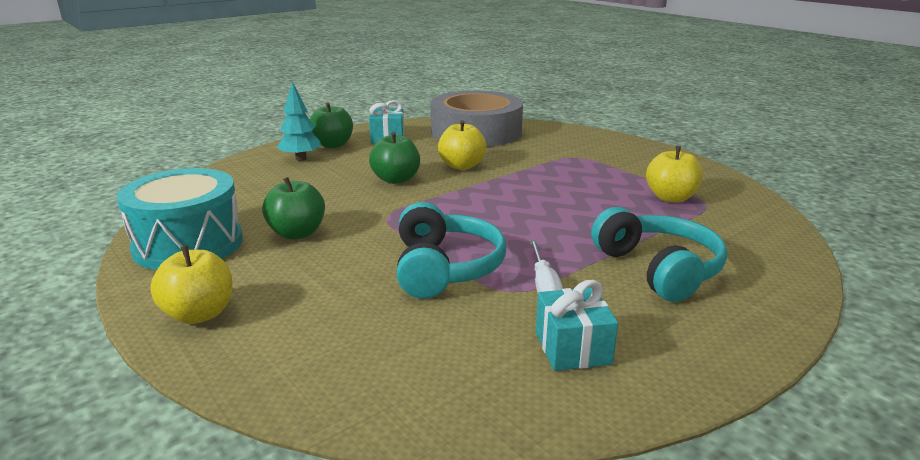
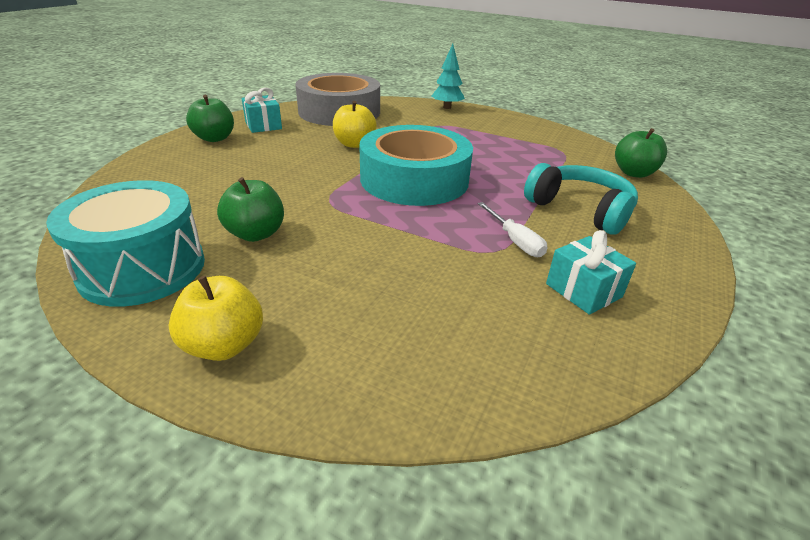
camera: 25 degrees left, 10 degrees up
(301, 158) = (193, 156): turquoise tree -> turquoise tree (447, 107)
(396, 179) = (306, 164): green apple -> green apple (633, 173)
(445, 268) = (423, 241): turquoise headphones -> none
(492, 208) = (414, 179): none -> turquoise tape
(670, 198) = (536, 150): yellow apple -> none

